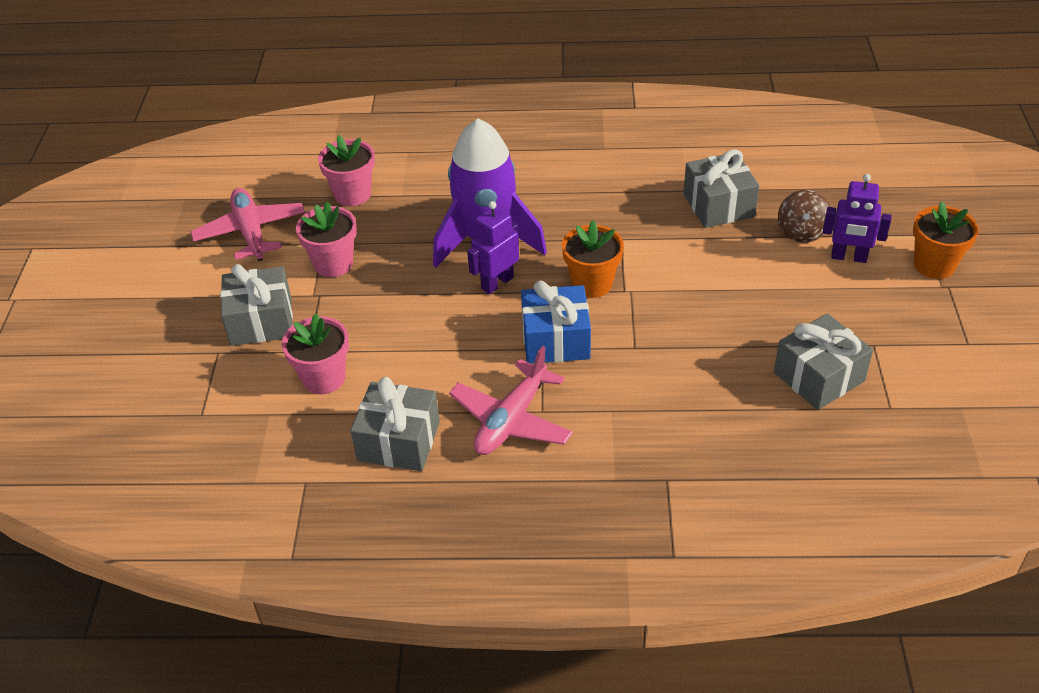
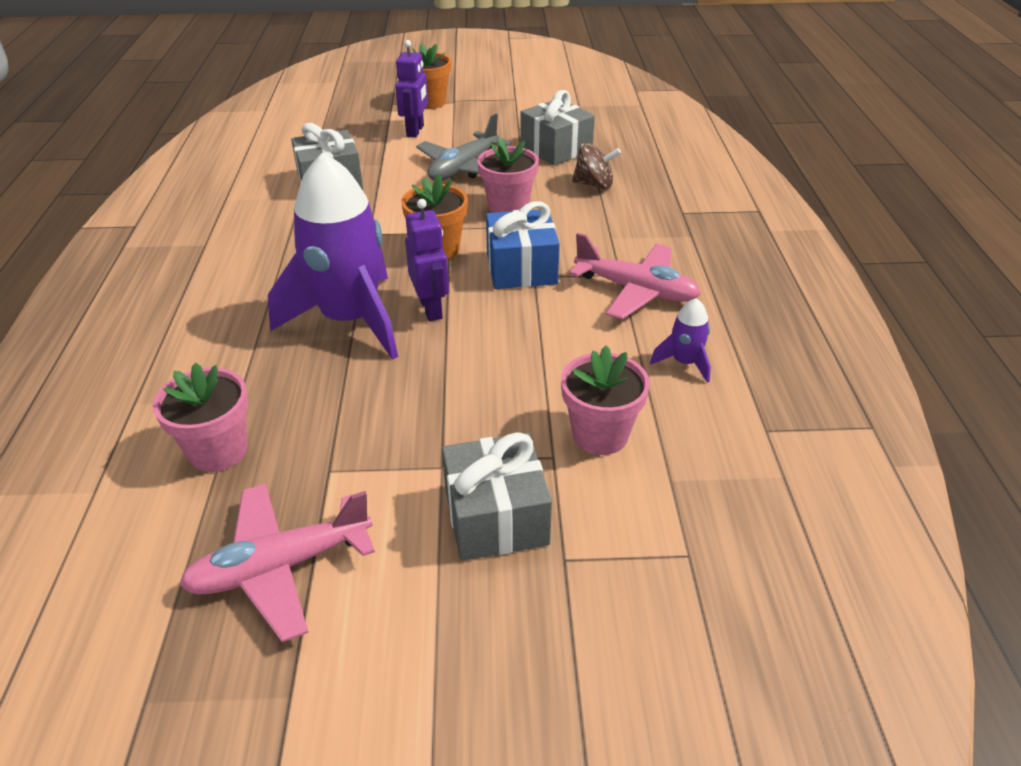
camera: 95 degrees left, 5 degrees down
(333, 264) = (377, 453): pink flower pot -> pink flower pot (508, 207)
(399, 441) = (684, 362): grey gift -> purple rocket
(497, 283) = (431, 309): purple robot -> purple robot turned 150 degrees counterclockwise
(758, 298) = (464, 169): none -> grey plane
(801, 232) = (379, 147): brown spinning top -> brown spinning top (594, 184)

